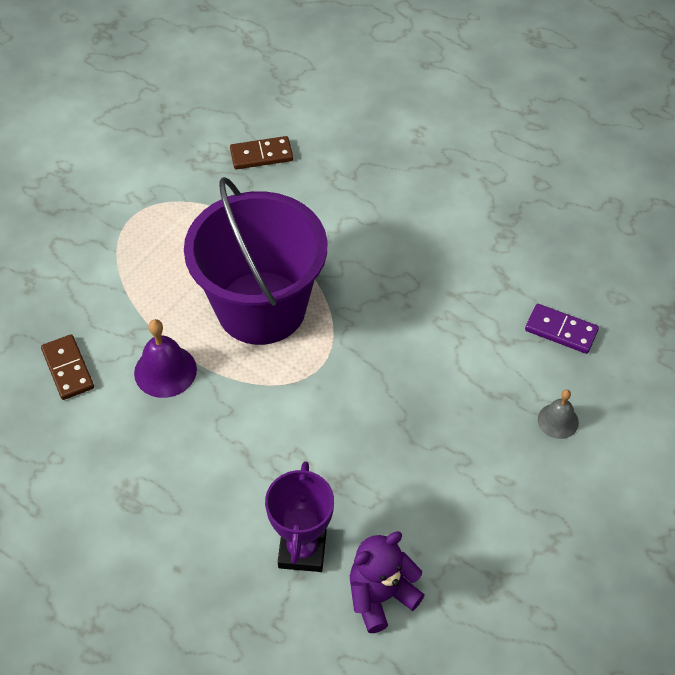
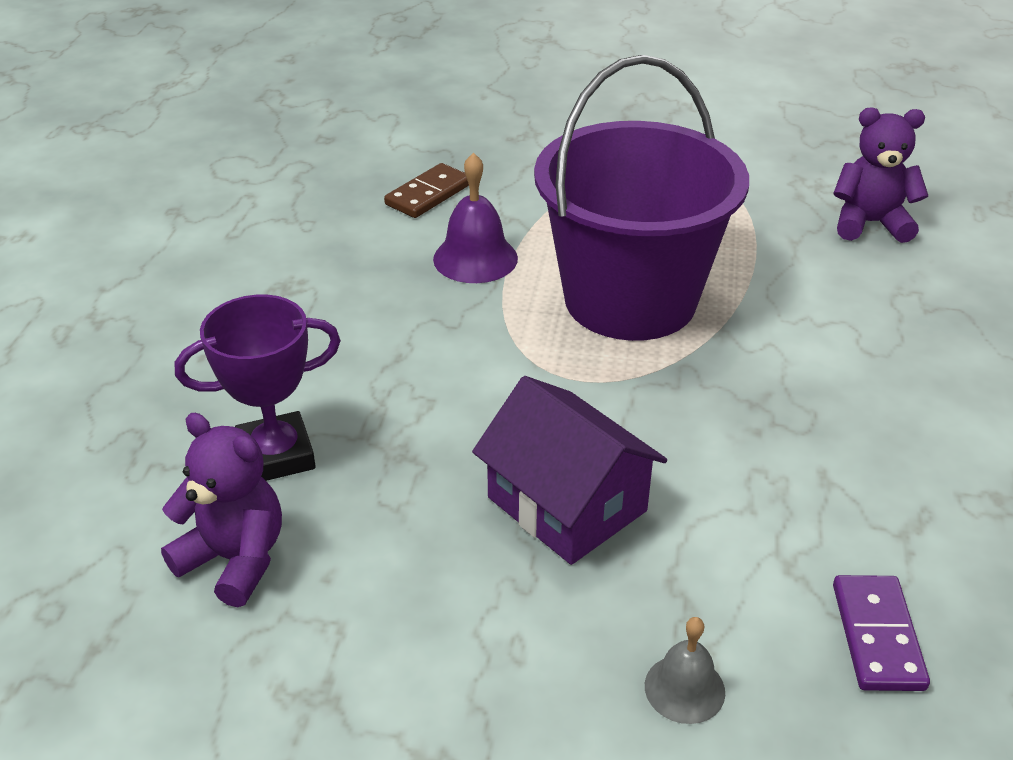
camera: 65 degrees right, 15 degrees down
(261, 155) = (870, 223): brown domino -> purple teddy bear
(417, 416) = (567, 504): none -> purple house

